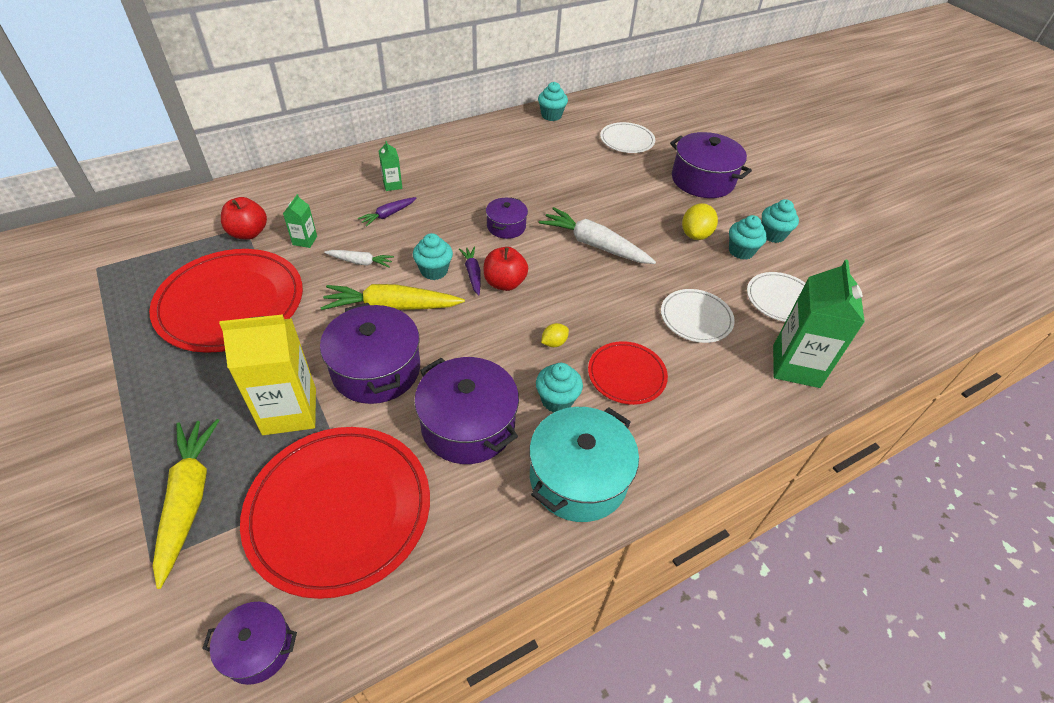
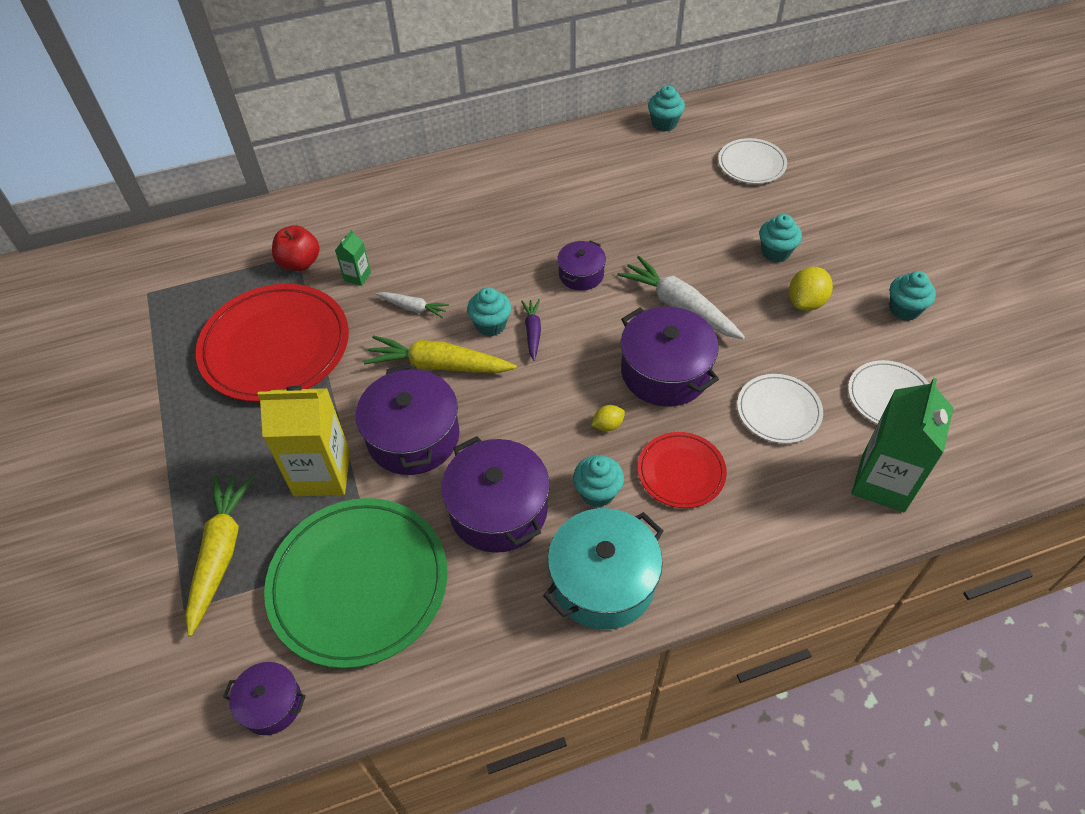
camera: 15 degrees right, 5 degrees up
(339, 510) = (358, 583): red plate -> green plate
(388, 215) = (450, 250): purple carrot -> none
(392, 185) = (461, 211): green carton -> none
(504, 283) = (566, 347): red apple -> none
(702, 180) = (835, 226): purple pot -> purple pot (665, 372)
(741, 251) = (857, 328): turquoise cupcake -> turquoise cupcake (775, 252)

